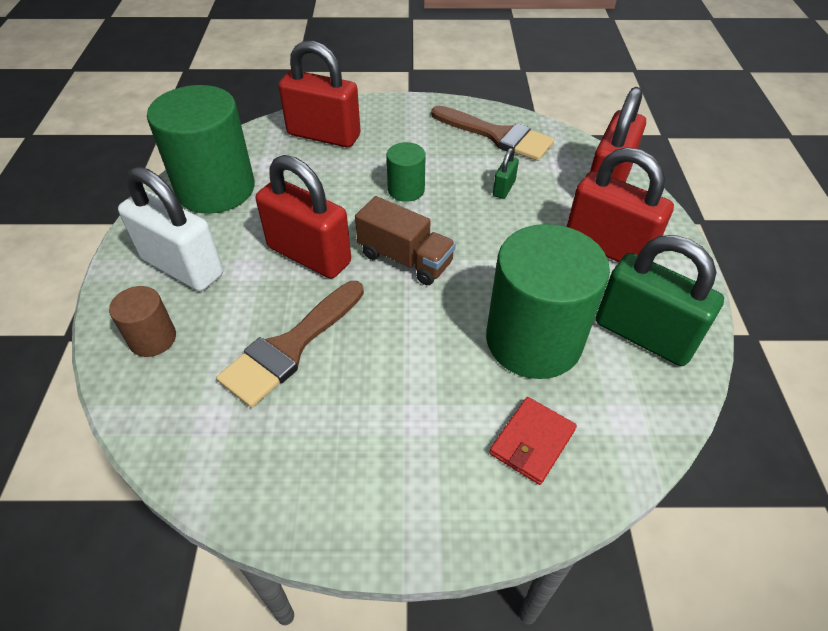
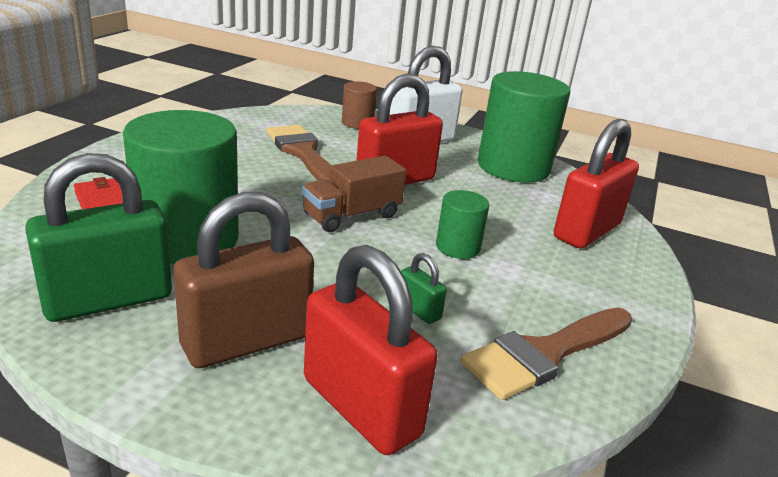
camera: 110 degrees right, 20 degrees down
(607, 247) = (246, 341): red padlock -> brown padlock

